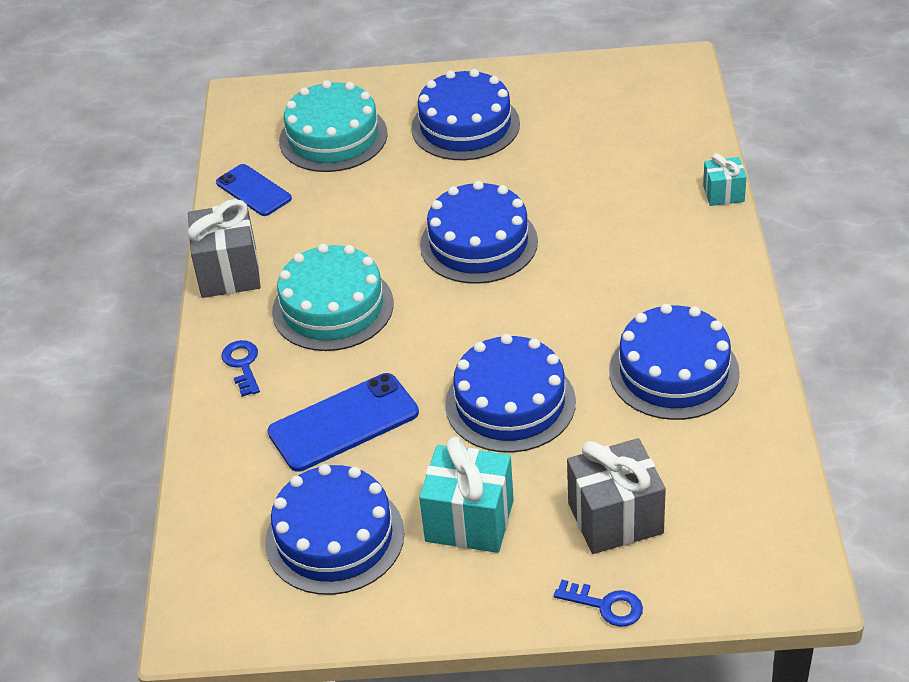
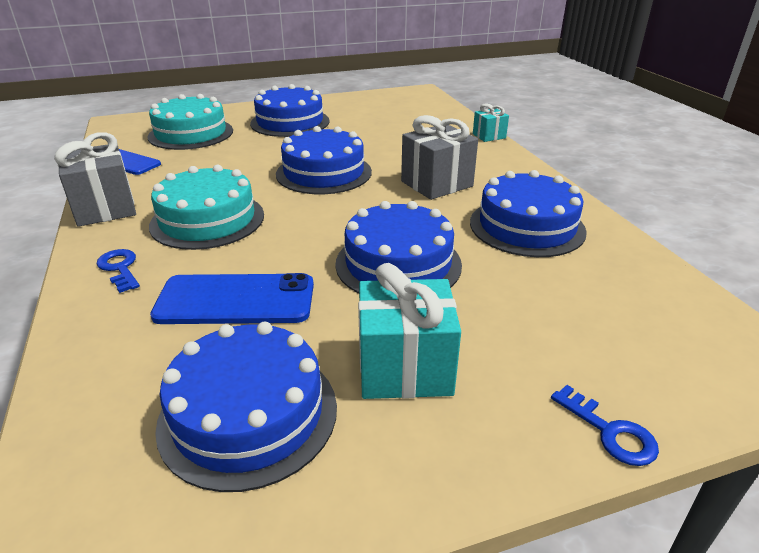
camera: 20 degrees left, 10 degrees down
(343, 423) = (236, 300): blue phone -> blue phone turned 45 degrees clockwise
(606, 605) = (610, 432): blue key -> blue key turned 45 degrees clockwise
(615, 518) = (556, 340): grey gift -> grey gift (436, 184)

